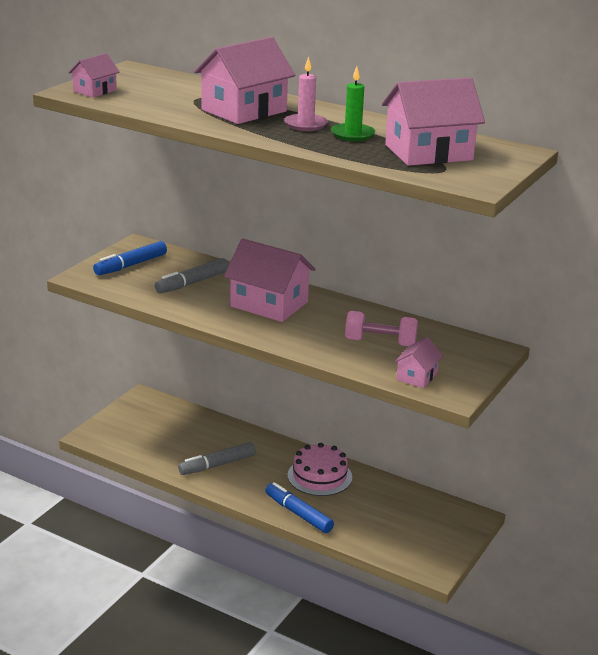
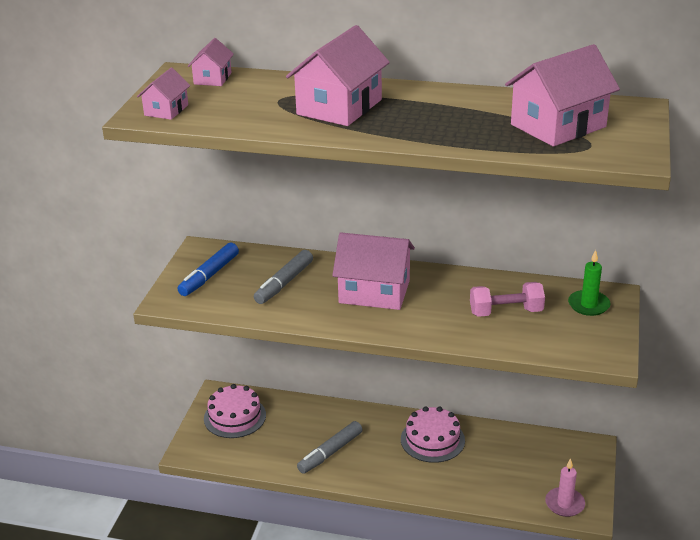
camera: 15 degrees left, 5 degrees up
(147, 418) = (235, 417): none -> pink cake
(298, 514) = (434, 486): blue marker -> none
(305, 125) = (414, 113): pink candle -> pink candle (564, 504)
(352, 134) = (469, 117): green candle -> green candle (588, 305)
(416, 376) = (563, 343): pink house -> pink house (212, 78)

